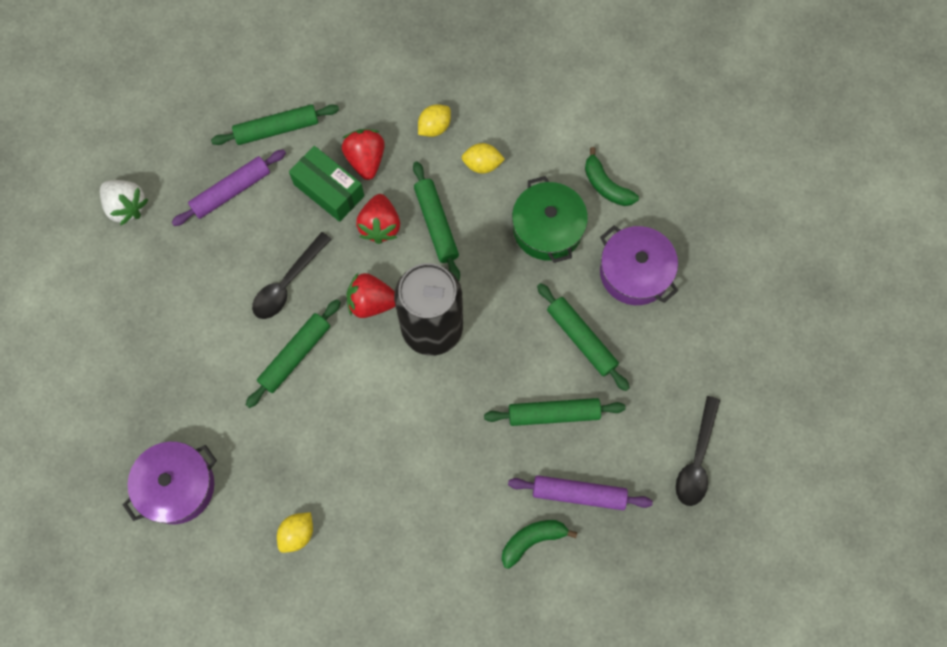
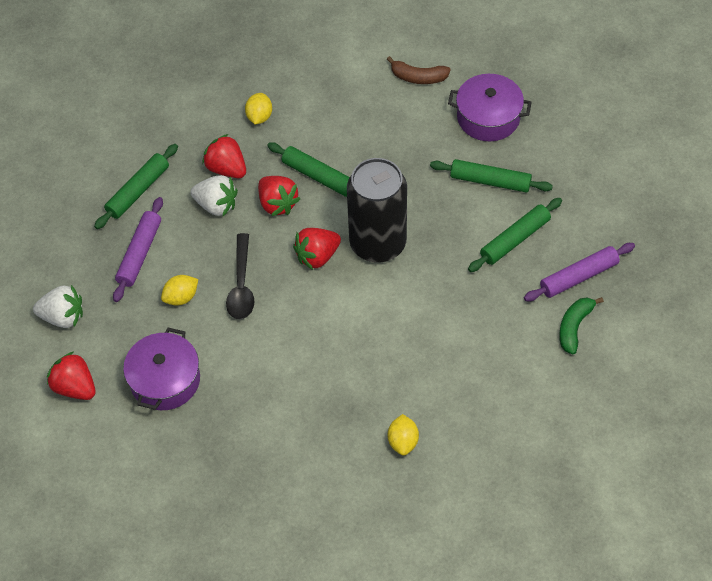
camera: 35 degrees left, 15 degrees down
(86, 280) = (75, 387): none -> red strawberry
(177, 486) = (281, 475): purple pot -> purple pot (165, 380)
(295, 355) = (291, 328): green rolling pin -> none
(329, 190) = (216, 205): green box -> white strawberry
(482, 164) = (317, 118): yellow lemon -> yellow lemon (181, 297)
(547, 228) = (402, 129): green pot -> none
(606, 185) = (418, 77): green banana -> brown banana
(696, 459) = (636, 202): black spoon -> none

